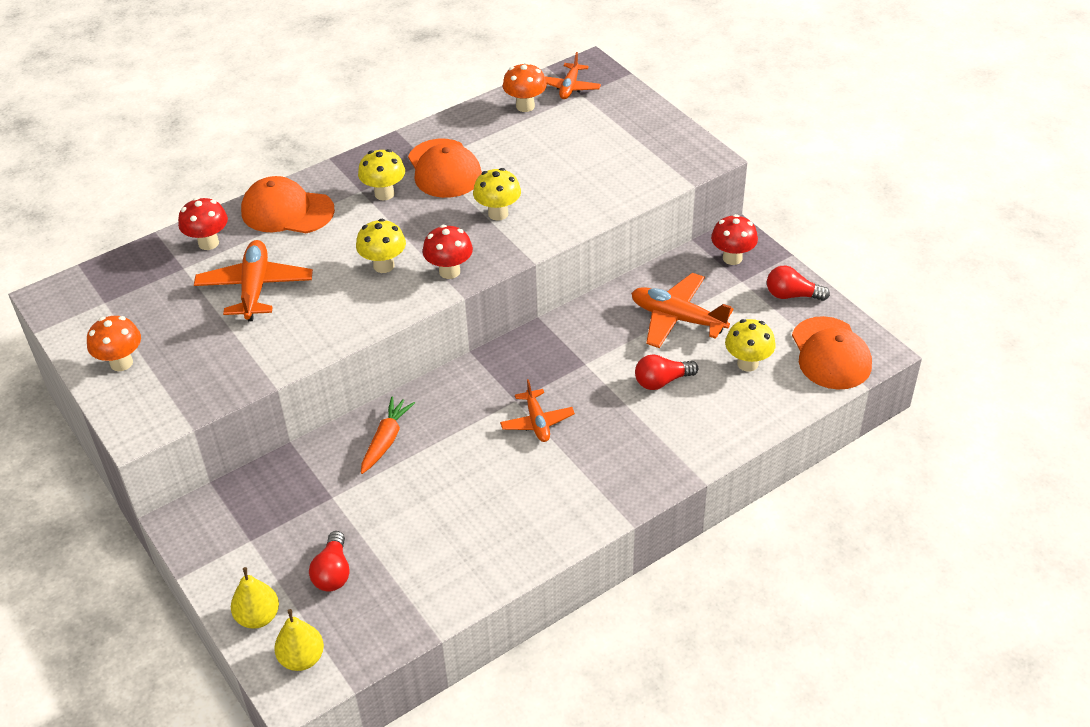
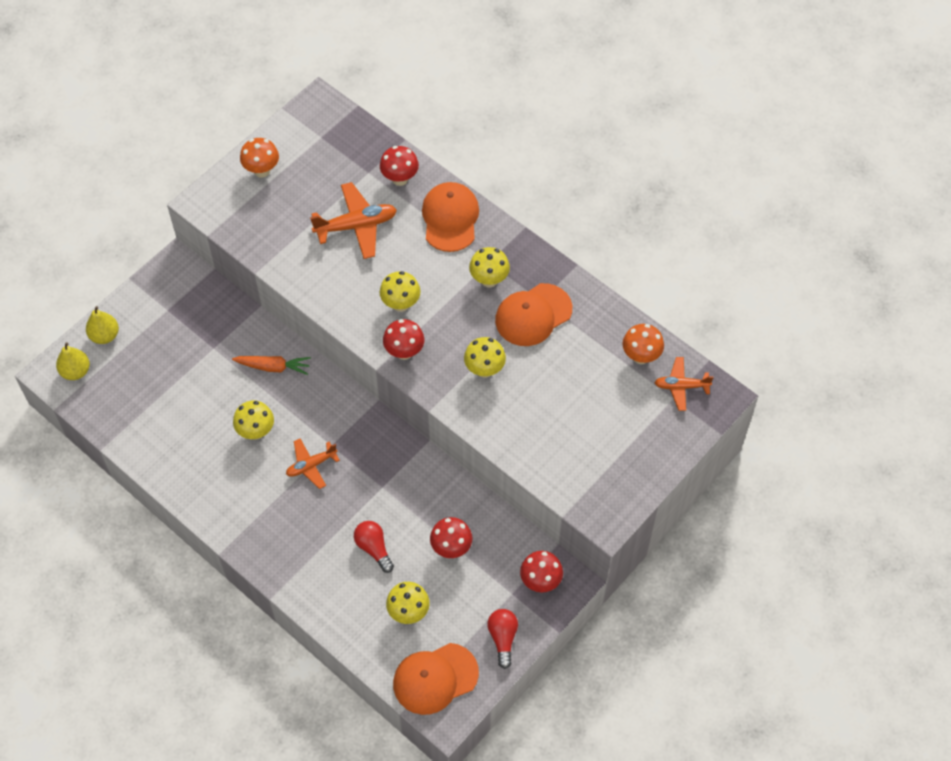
camera: 75 degrees right, 15 degrees up
(333, 572) = (147, 368): red light bulb -> none
(472, 468) = (256, 431): none -> yellow mushroom
(677, 318) = (451, 548): orange plane -> red mushroom

